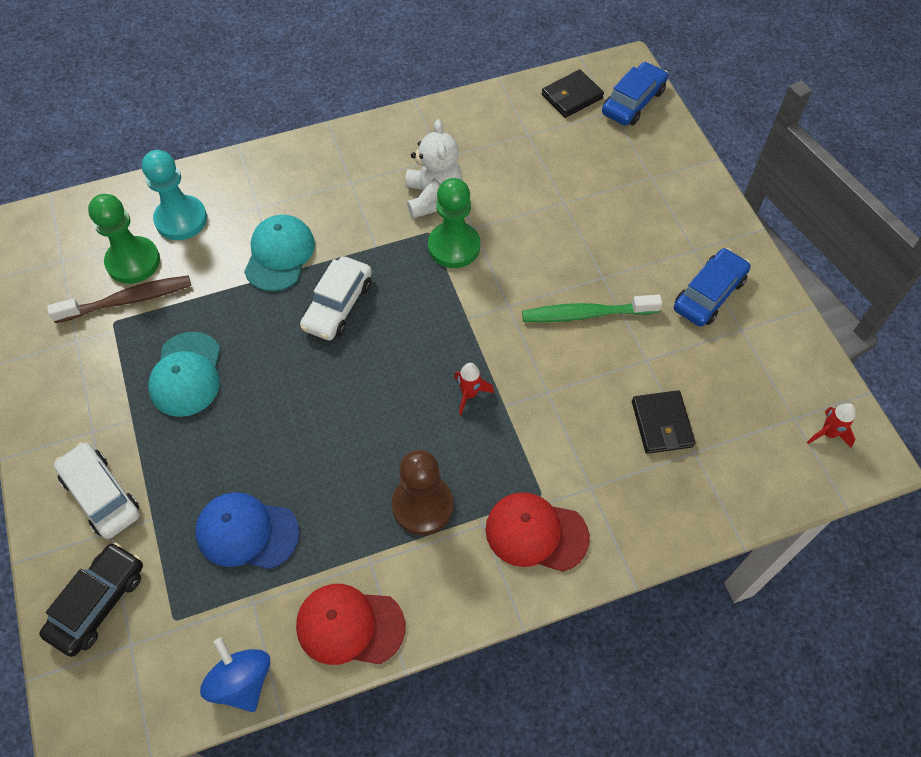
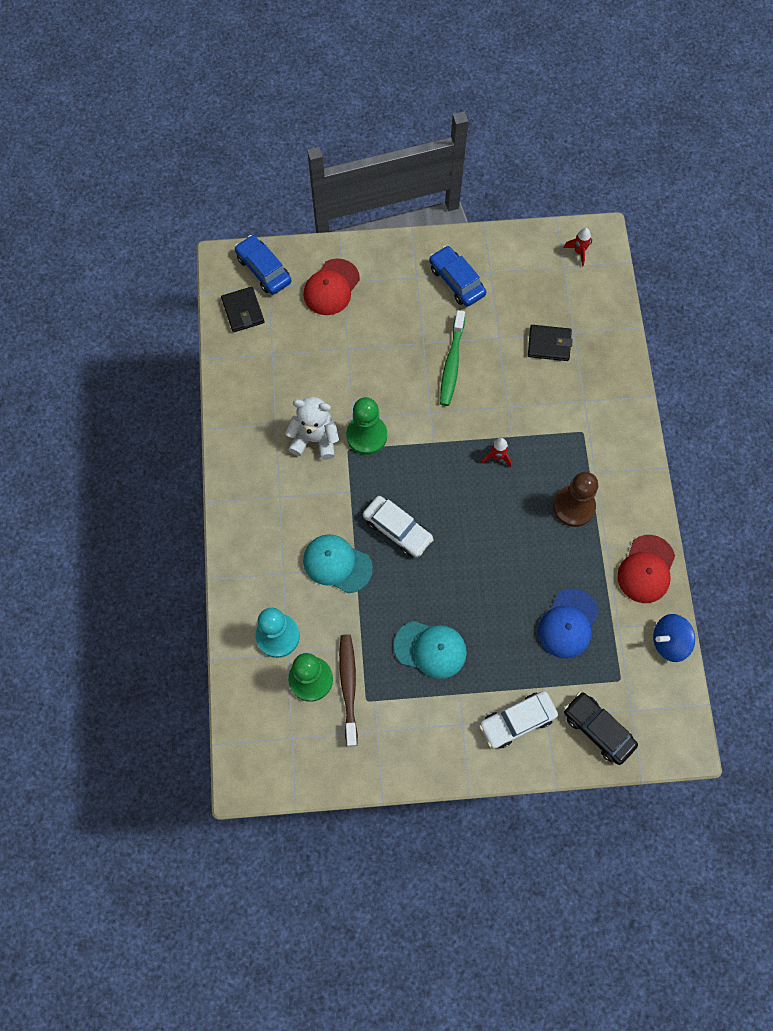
camera: 75 degrees left, 10 degrees up
(536, 533) = (608, 442): red cap -> red cap (331, 287)

